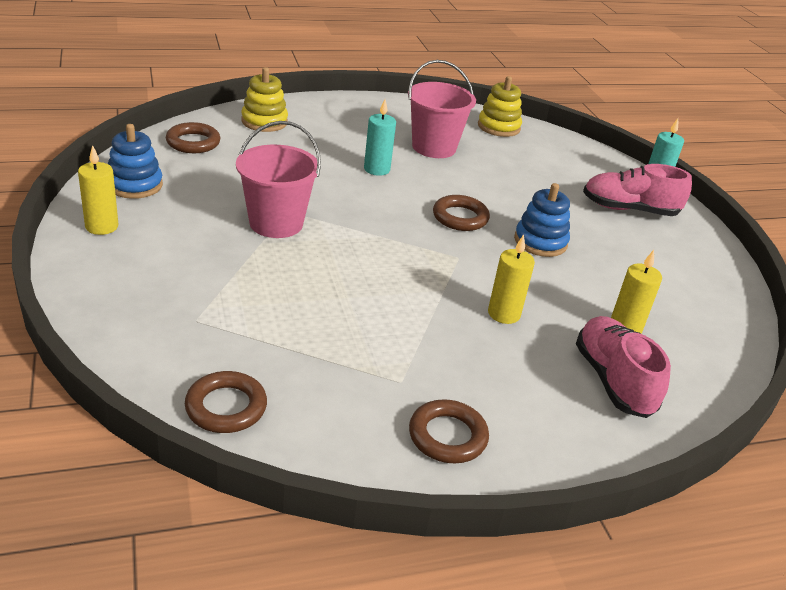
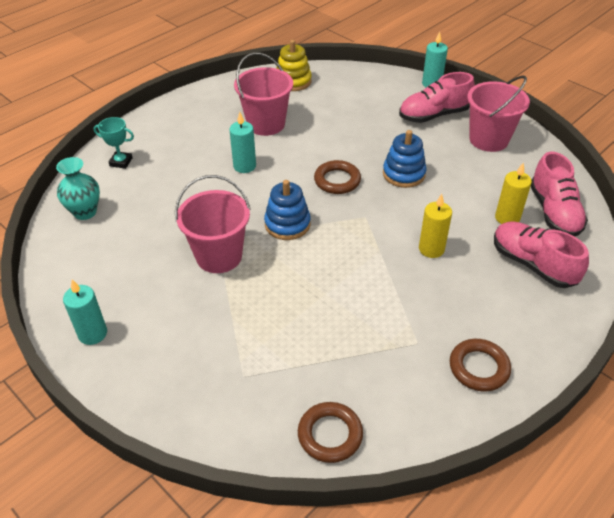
camera: 25 degrees left, 10 degrees up
(102, 226) = (93, 333): yellow candle -> turquoise candle
(135, 185) = (79, 279): blue stacking toy -> blue stacking toy (287, 224)
(193, 142) = (85, 212): brown ring -> turquoise vase
(264, 121) = (121, 162): yellow stacking toy -> turquoise trophy
(675, 254) = (488, 139): none -> pink bucket
(691, 348) = (554, 212): none -> pink shoe

